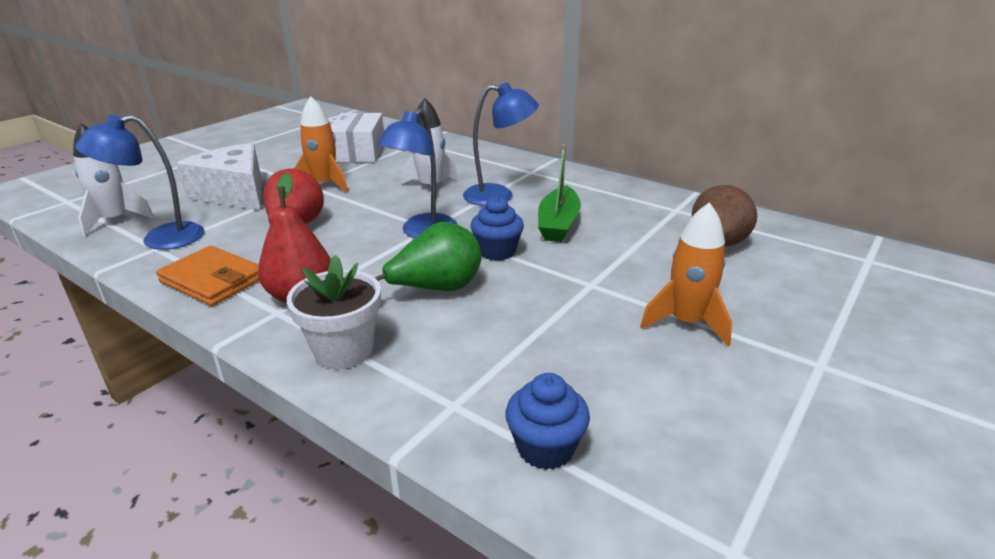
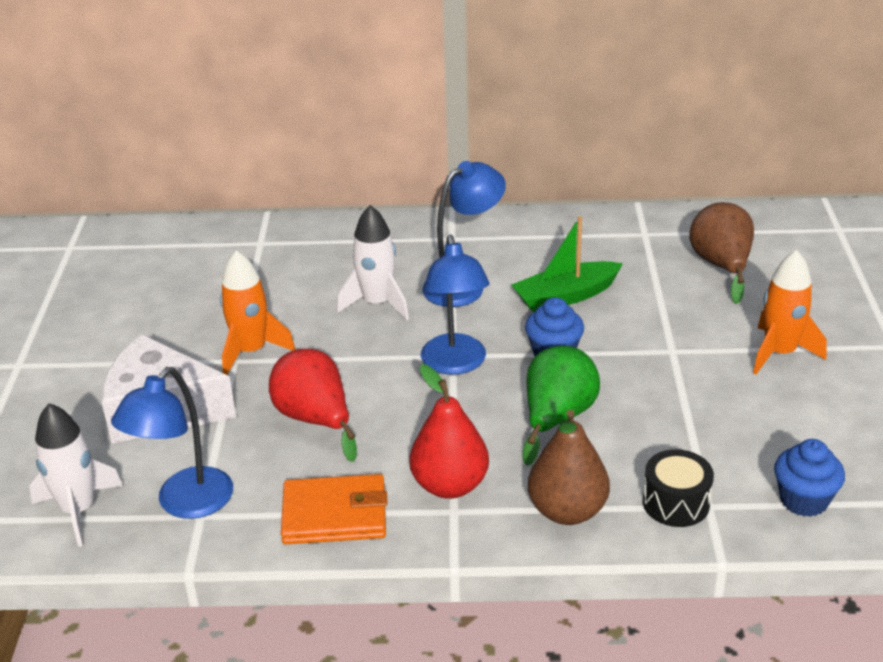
camera: 35 degrees left, 5 degrees up
(343, 350) = (567, 511): white flower pot -> brown pear
(359, 152) = (211, 286): white box -> none
(430, 388) = (676, 503): none -> black drum
(558, 224) = (565, 296): green boat -> green boat turned 90 degrees clockwise

